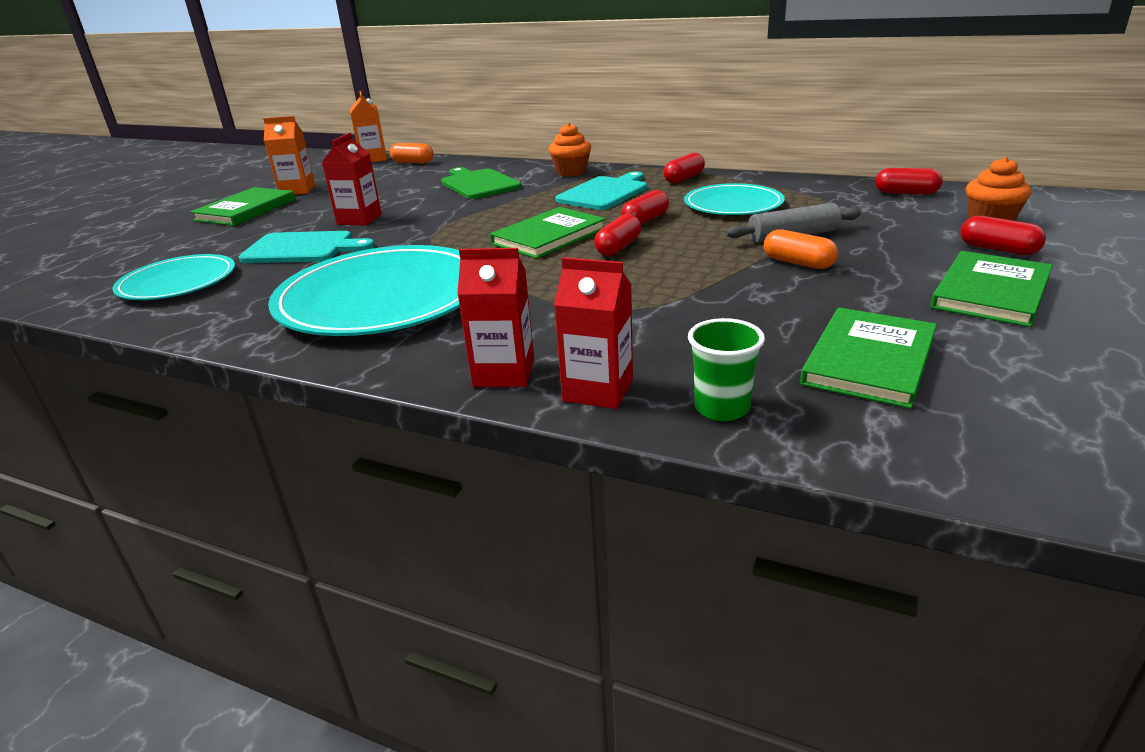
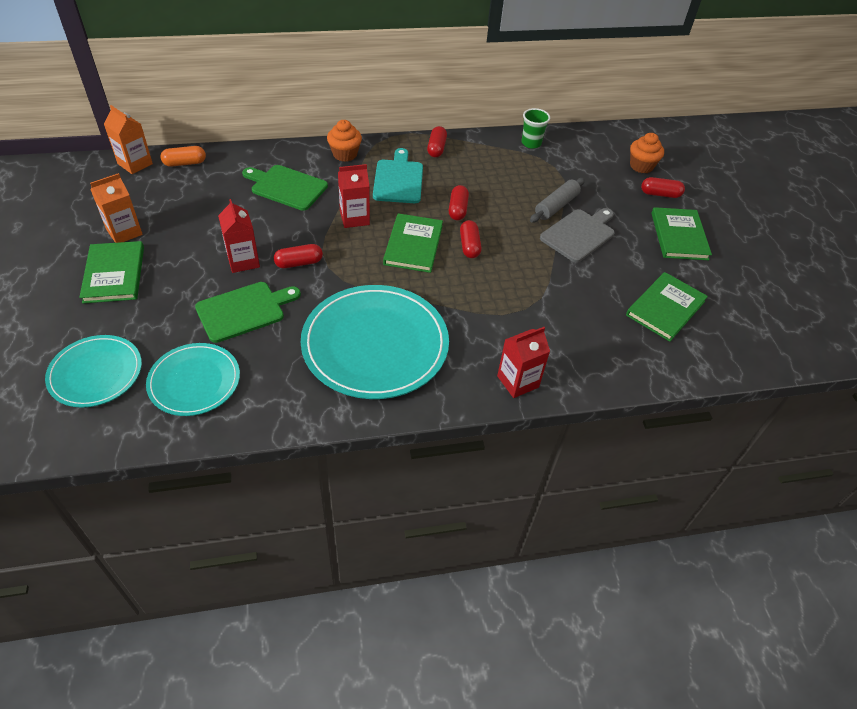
camera: 40 degrees left, 20 degrees up
(302, 248) = (244, 310): turquoise cutting board -> green cutting board
(598, 390) = (573, 375): red carton -> red carton (354, 218)
(722, 408) = (633, 365): green cup -> green cup (531, 143)
(733, 204) = (495, 177): turquoise plate -> turquoise plate (96, 373)
(798, 263) = (579, 234): orange capsule -> grey cutting board
(869, 360) = (665, 308): green book -> green book turned 45 degrees clockwise
(906, 193) = (582, 141): red capsule -> red capsule (299, 263)

